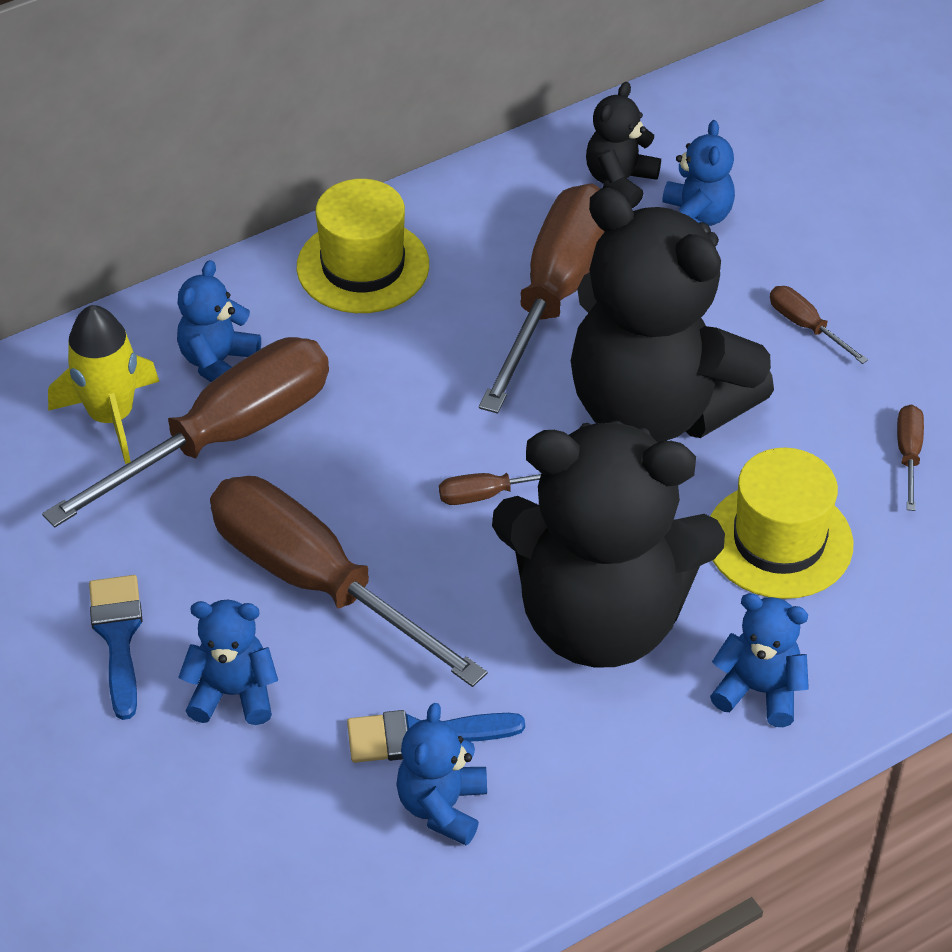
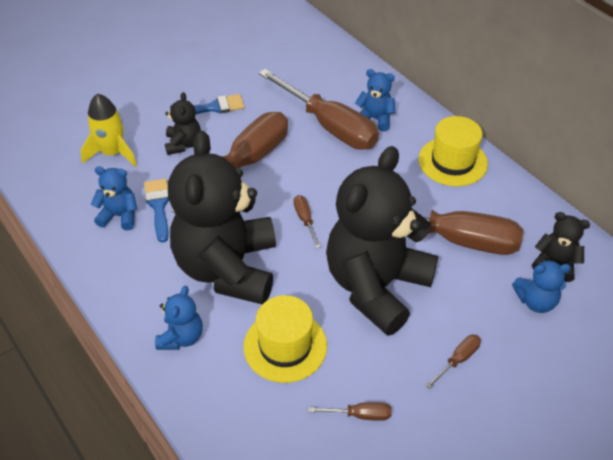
camera: 85 degrees right, 0 degrees up
(111, 417) = (335, 90): yellow rocket -> yellow rocket (112, 153)
(233, 693) = (183, 144): blue teddy bear -> black teddy bear

